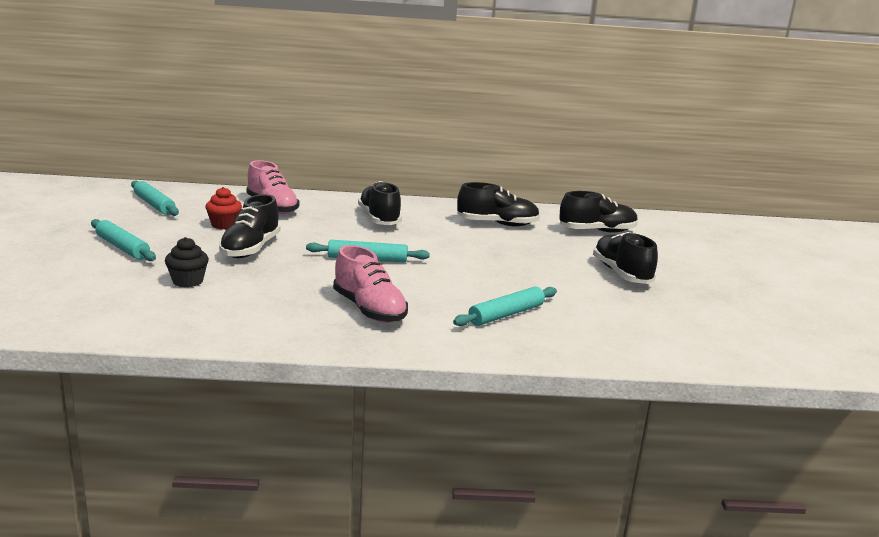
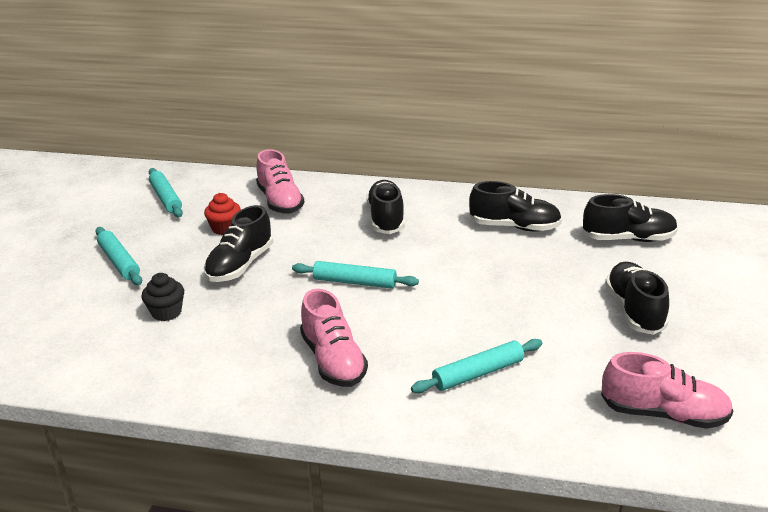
camera: 15 degrees right, 10 degrees up
(673, 334) = (663, 414): none -> pink shoe

